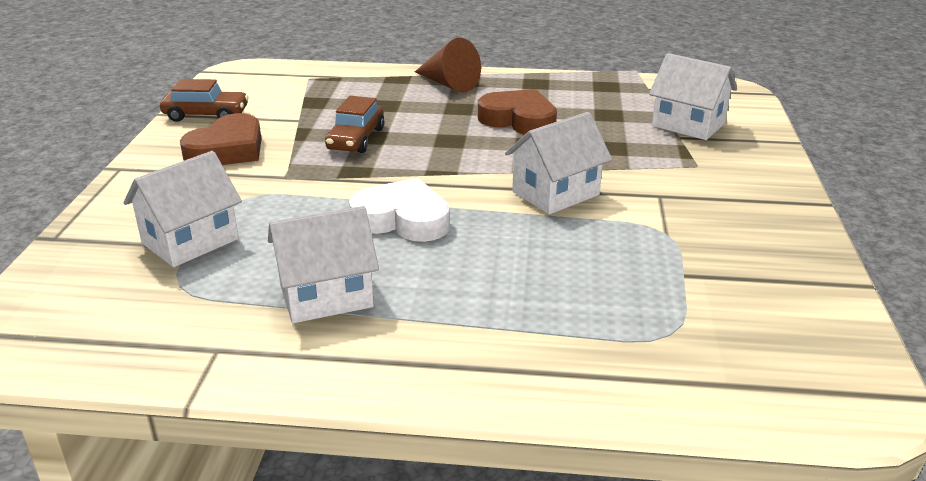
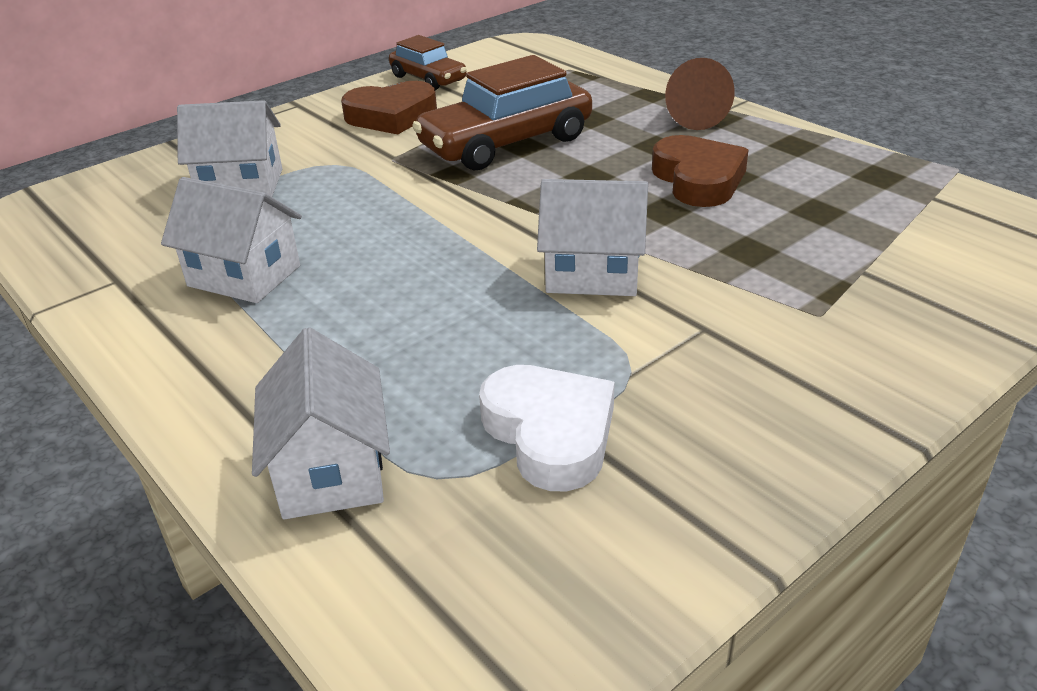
camera: 45 degrees right, 5 degrees up
(356, 139) = (506, 143): brown car -> brown car, size x1.73
(402, 219) = (412, 236): white heart -> white heart (550, 433)
(688, 124) = (903, 261): white house -> white house (331, 471)

